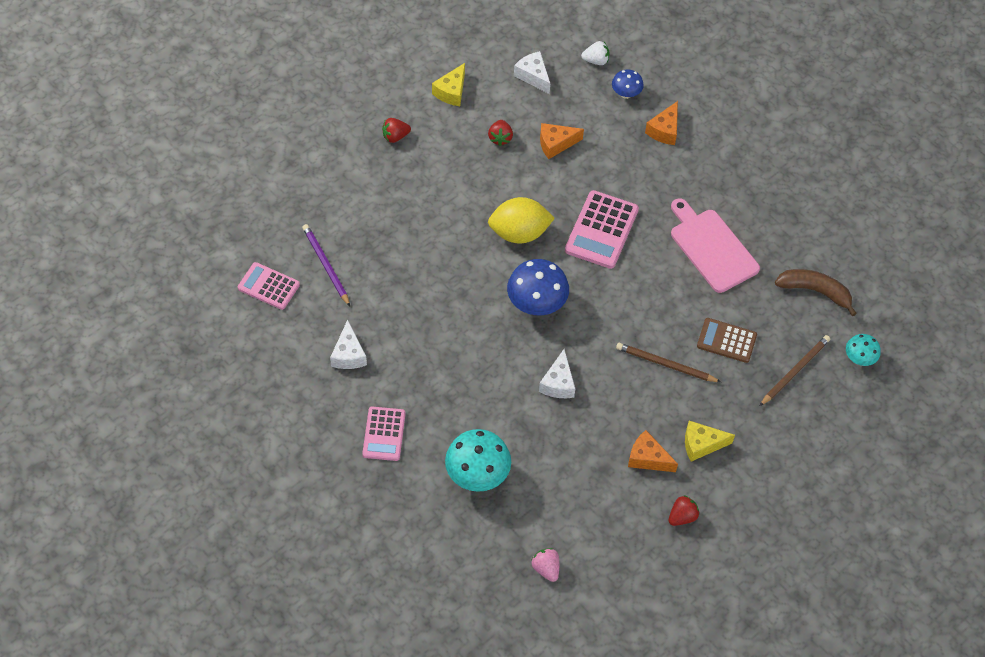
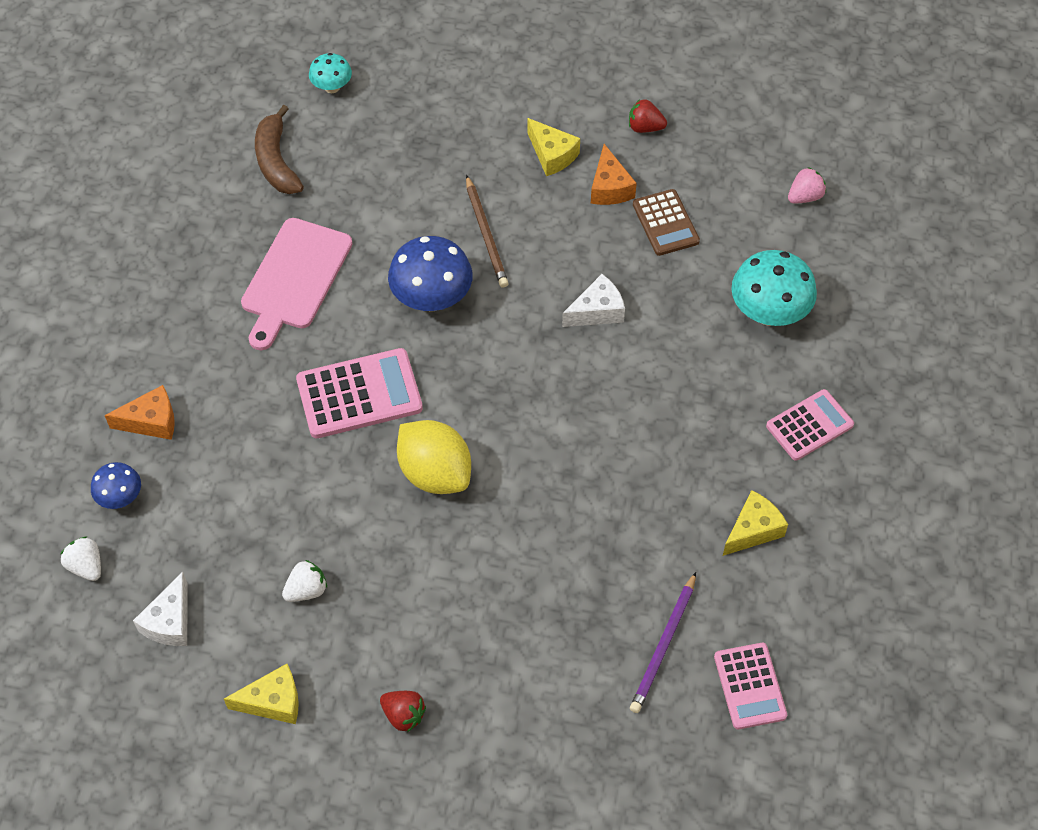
camera: 125 degrees left, 0 degrees up
(348, 354) = (753, 530): white cheese -> yellow cheese
(500, 138) = (306, 590): red strawberry -> white strawberry
(536, 304) = (517, 393): blue mushroom -> blue mushroom (432, 298)
(546, 568) = (804, 196): pink strawberry -> pink strawberry turned 150 degrees counterclockwise
(555, 144) = (266, 522): orange cheese -> none
(726, 341) = (408, 200): brown calculator -> brown calculator (665, 223)
(795, 371) = (394, 128): brown pencil -> none

